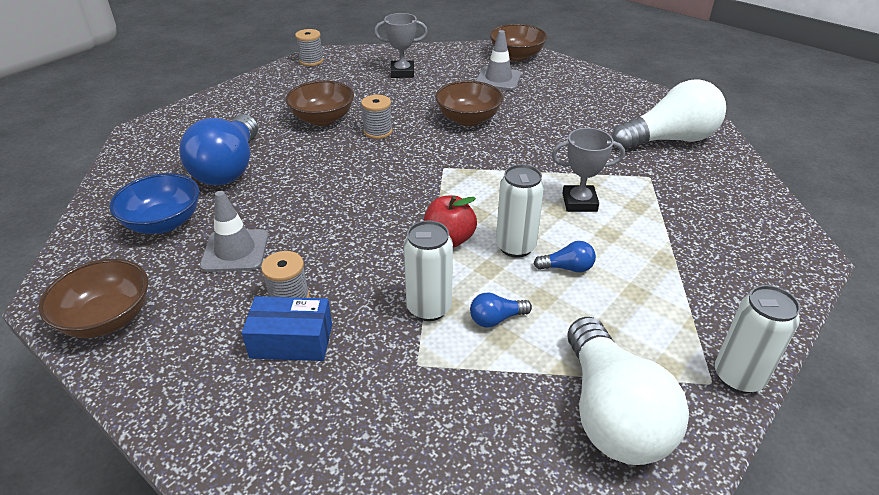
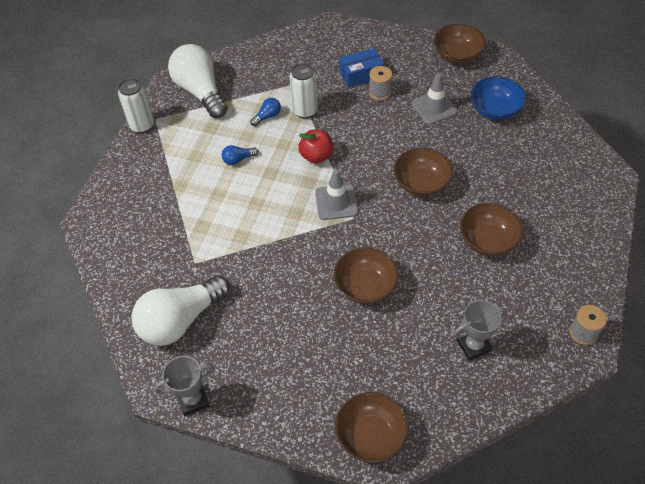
camera: 160 degrees right, 15 degrees up
(229, 168) = (504, 164): blue light bulb -> none
(341, 175) = (421, 184): none -> brown bowl
(378, 132) = (430, 241): grey spool -> none
(498, 79) = (369, 371): grey traffic cone -> grey traffic cone (336, 202)
(515, 247) = (273, 164): white can -> none
(579, 202) = (242, 216): grey trophy -> grey trophy (193, 400)

